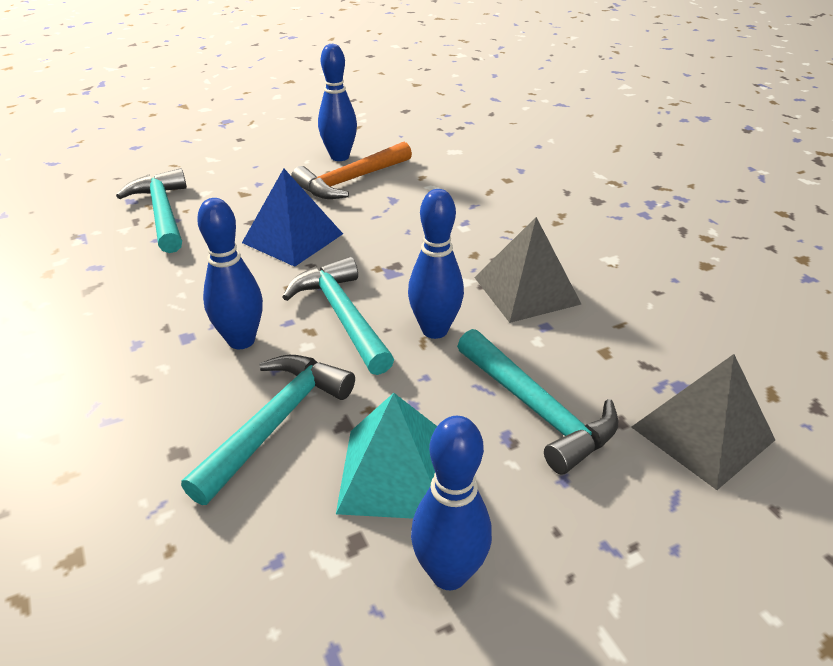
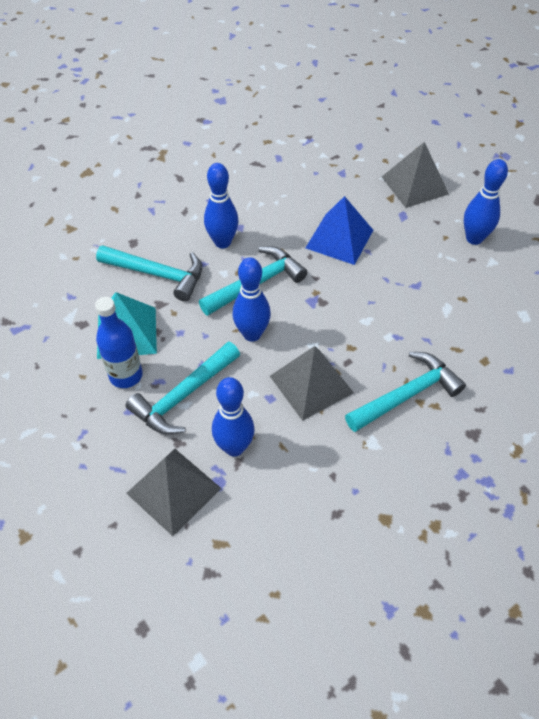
camera: 80 degrees right, 15 degrees up
(162, 213) = (349, 165): turquoise hammer -> turquoise hammer (406, 395)
(233, 175) = (415, 185): none -> grey pyramid
(351, 181) = (435, 254): orange hammer -> none
(449, 573) = (65, 363): blue bowling pin -> blue bowling pin (234, 447)
(490, 478) = (126, 375): none -> blue bottle

